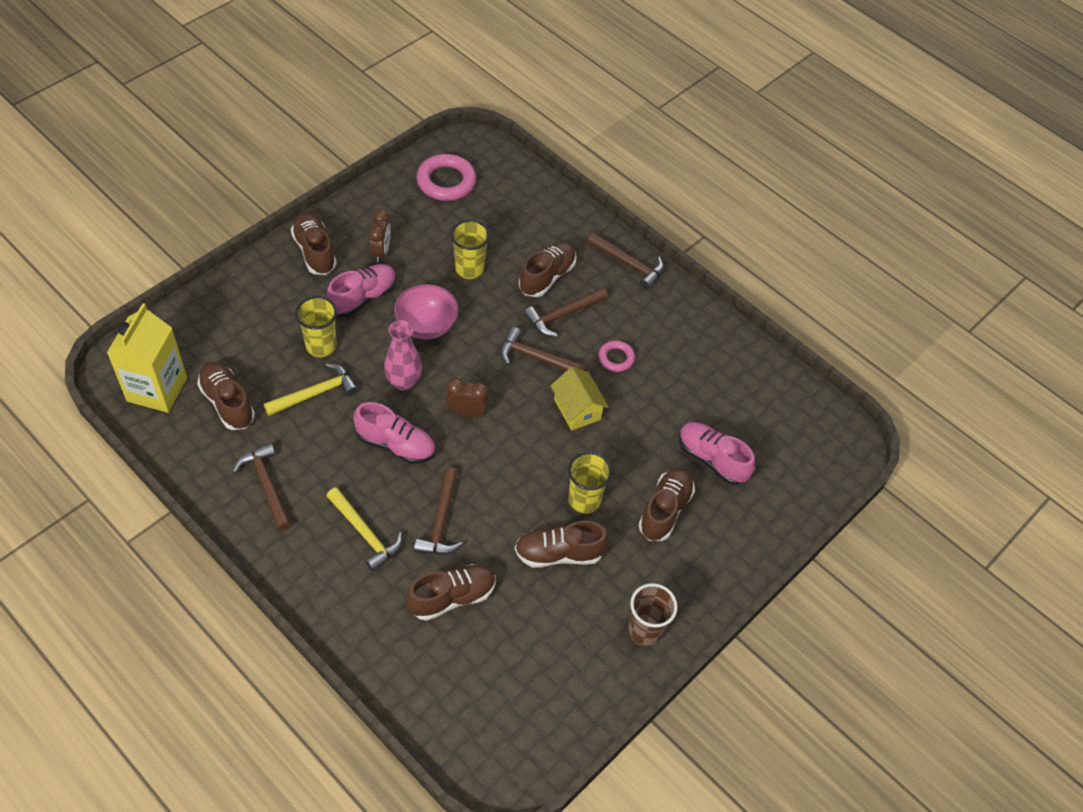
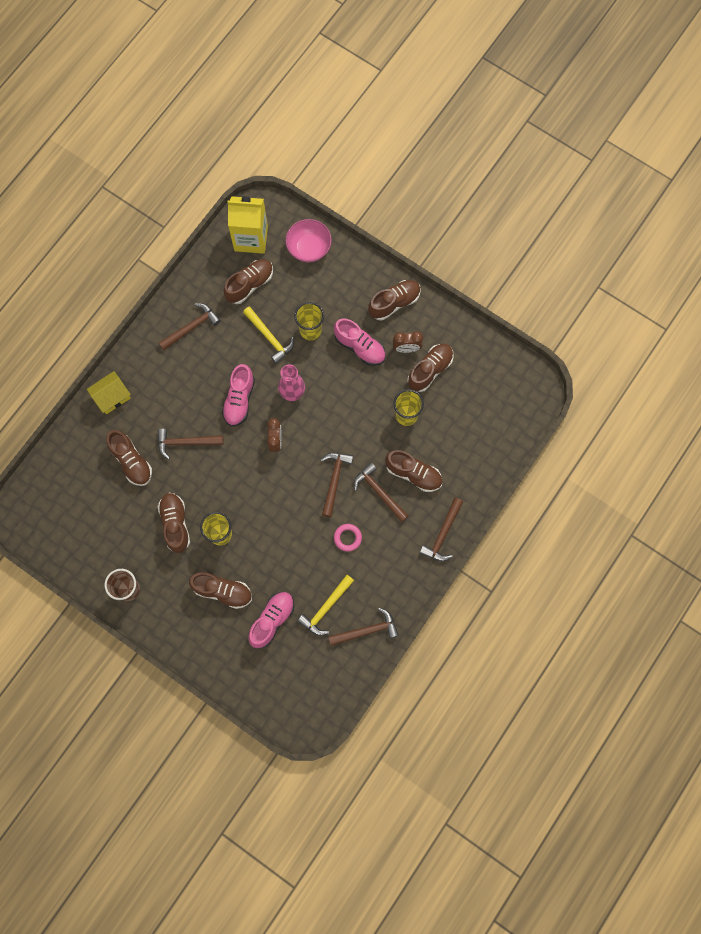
camera: 85 degrees right, 20 degrees up
(365, 534) = (167, 397): yellow hammer -> yellow hammer (325, 608)
(417, 235) = (430, 370): none -> brown shoe
(426, 325) = (345, 396): pink bowl -> pink bowl (309, 248)
(446, 181) = (491, 379): pink ring -> none
(577, 409) = (295, 517): yellow house -> yellow house (112, 397)
(737, 360) = (367, 630): none -> brown hammer

